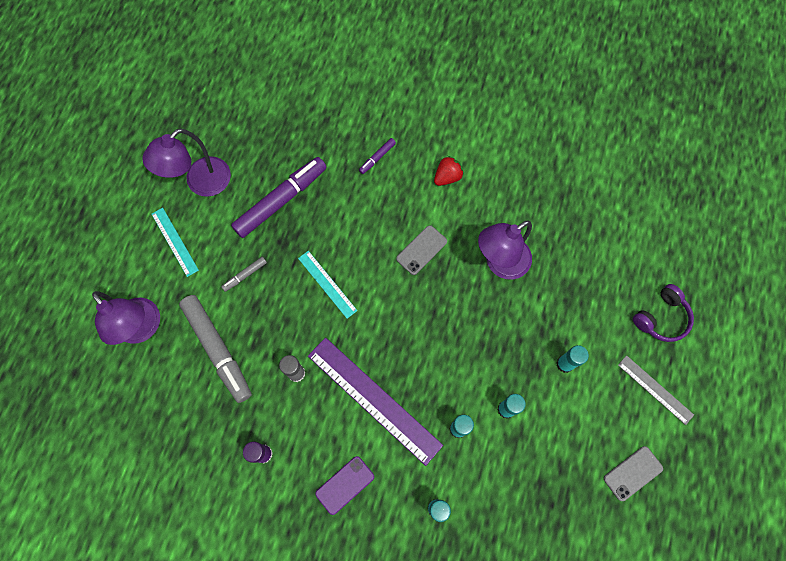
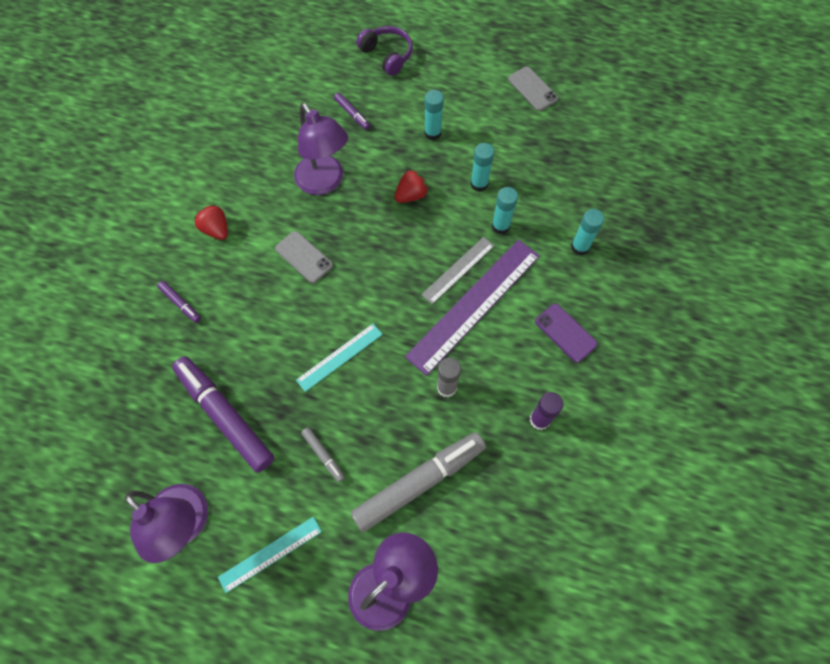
camera: 90 degrees left, 5 degrees down
(490, 343) = (411, 195): none -> red strawberry
(581, 285) = (352, 114): none -> purple marker
(655, 389) = (456, 66): grey ruler -> grey ruler (458, 270)

